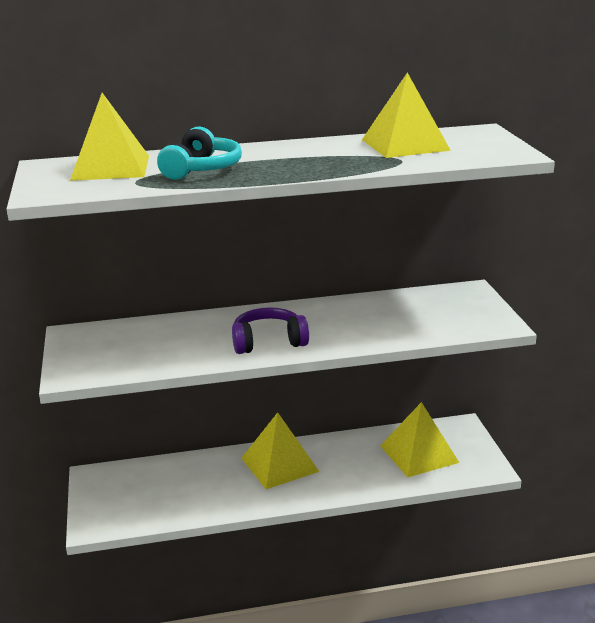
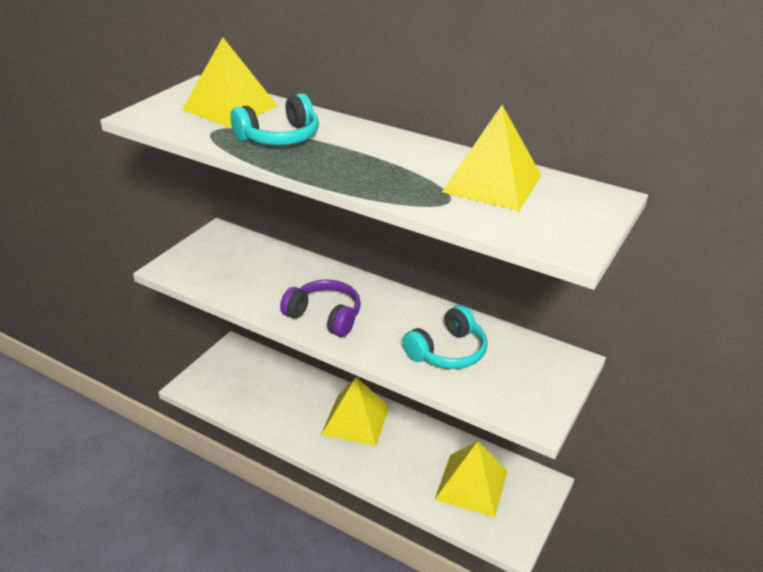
camera: 40 degrees right, 10 degrees up
(390, 320) = (447, 351): none -> turquoise headphones

